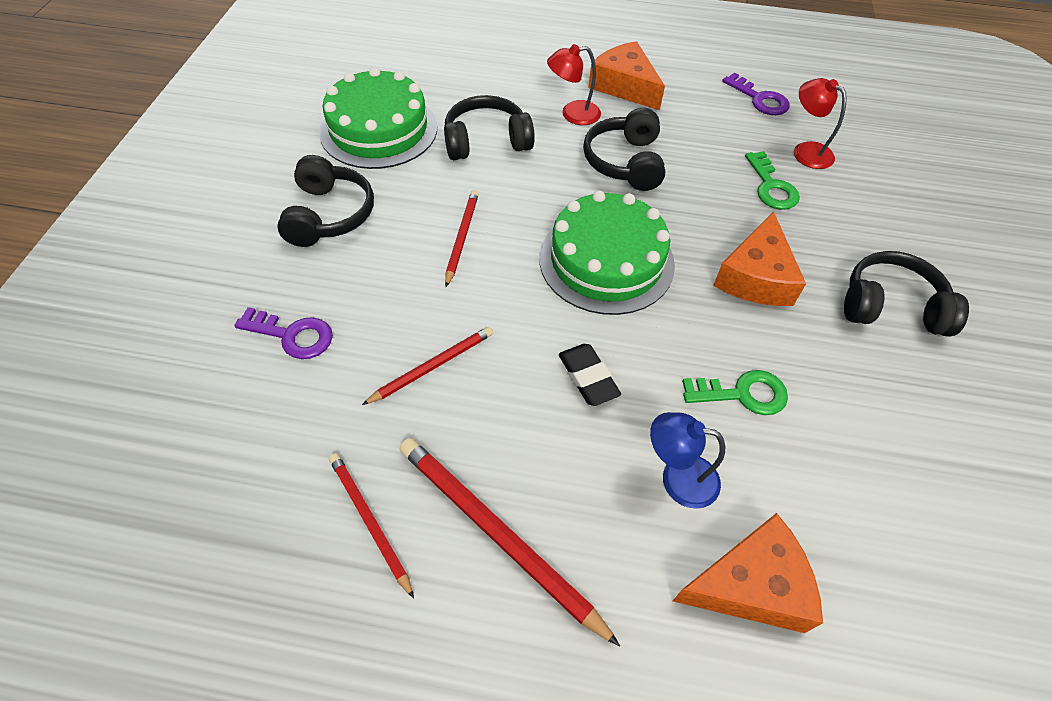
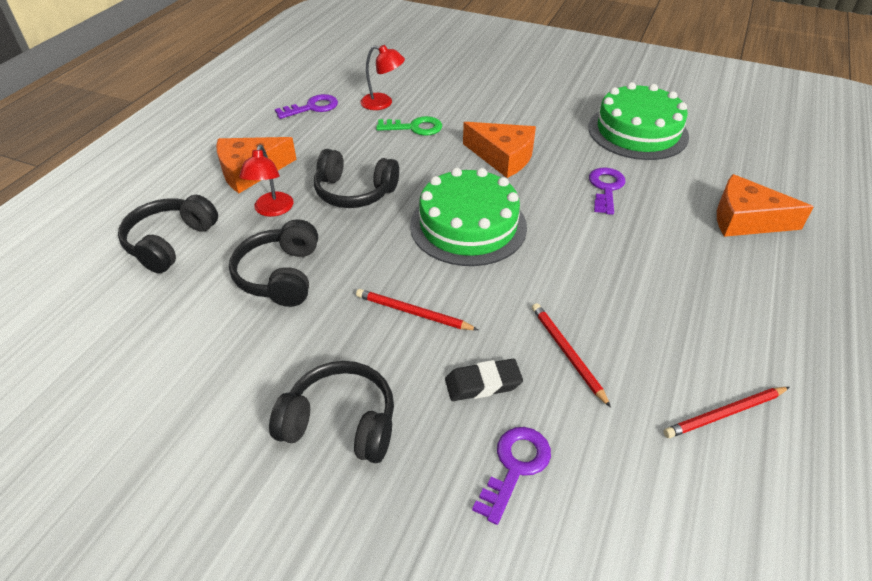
camera: 75 degrees left, 10 degrees down
(379, 129) = (211, 363): green cake -> green cake (637, 131)
(497, 535) = (727, 333): red pencil -> none
(588, 377) = (586, 259): black eraser -> black eraser (483, 383)
(677, 478) = (673, 232): blue lamp -> none
(742, 394) = (606, 188): green key -> purple key
(750, 585) = (746, 219): orange cheese -> orange cheese turned 75 degrees counterclockwise
(806, 151) = (383, 103): red lamp -> red lamp turned 135 degrees counterclockwise
(891, 306) = (540, 112): black headphones -> black headphones (170, 242)

